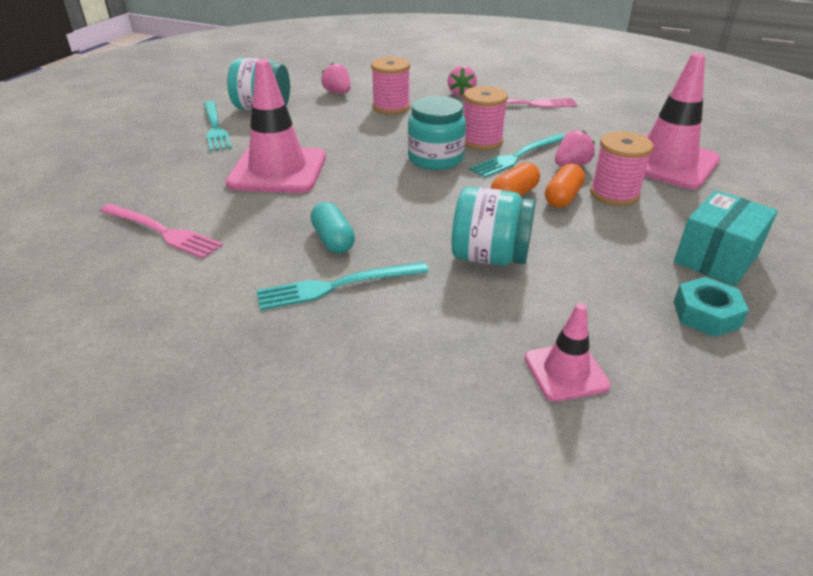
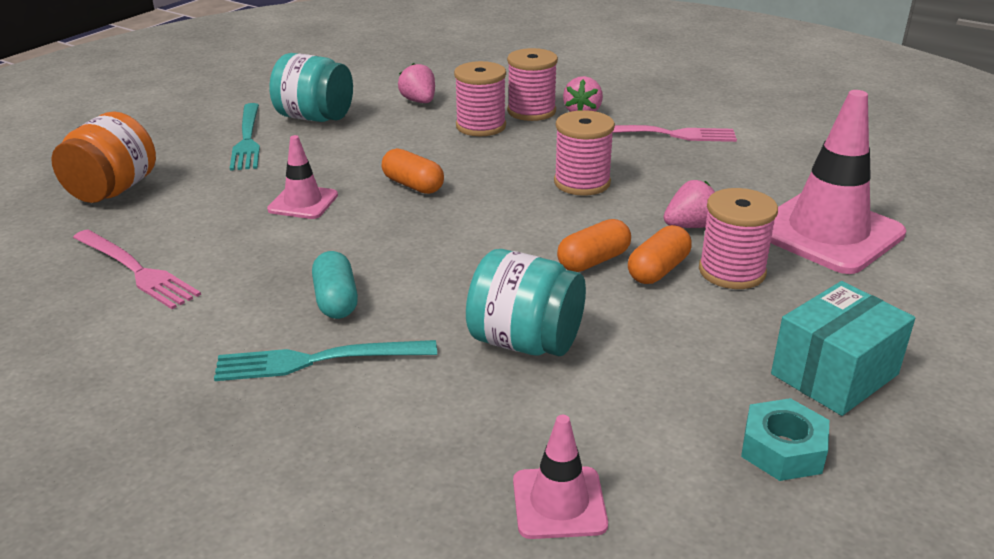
camera: 10 degrees right, 5 degrees down
(119, 173) = (113, 190): none -> orange jar
(278, 170) = (303, 202): pink traffic cone -> pink traffic cone, size x0.51
(358, 152) = (413, 185): none -> orange capsule
(424, 95) = (531, 111): none -> pink spool
(435, 158) = (510, 202): turquoise jar -> none
(517, 156) = (622, 207): turquoise fork -> none

